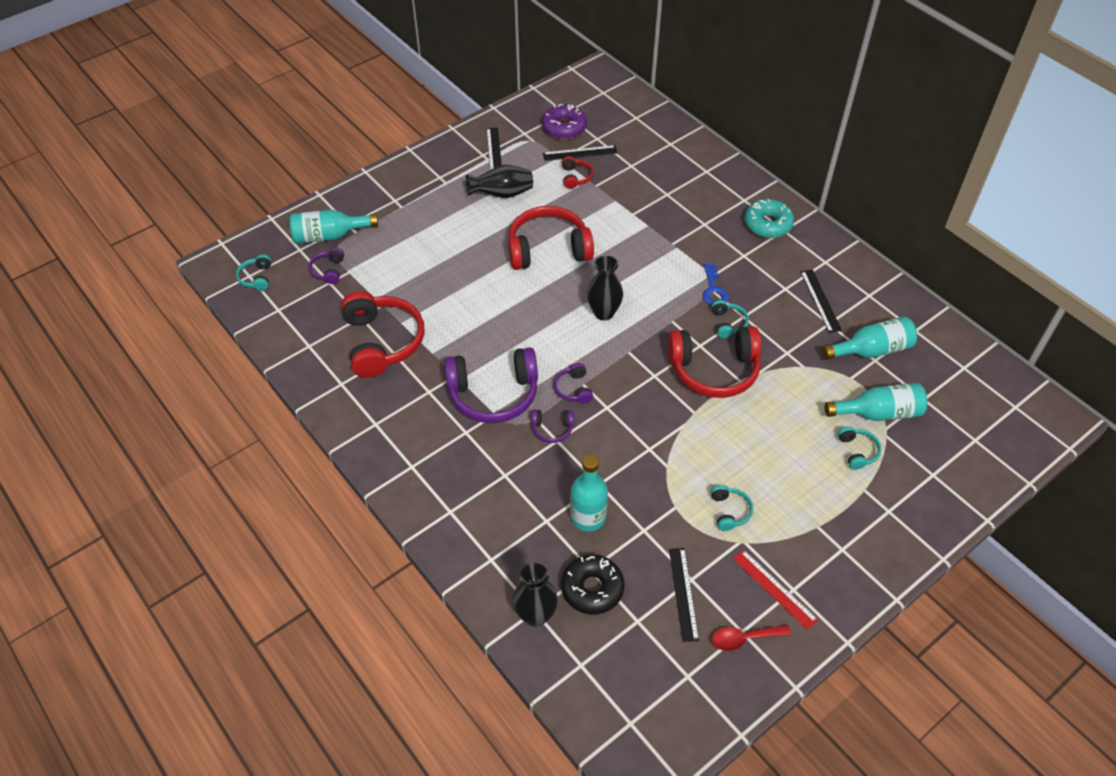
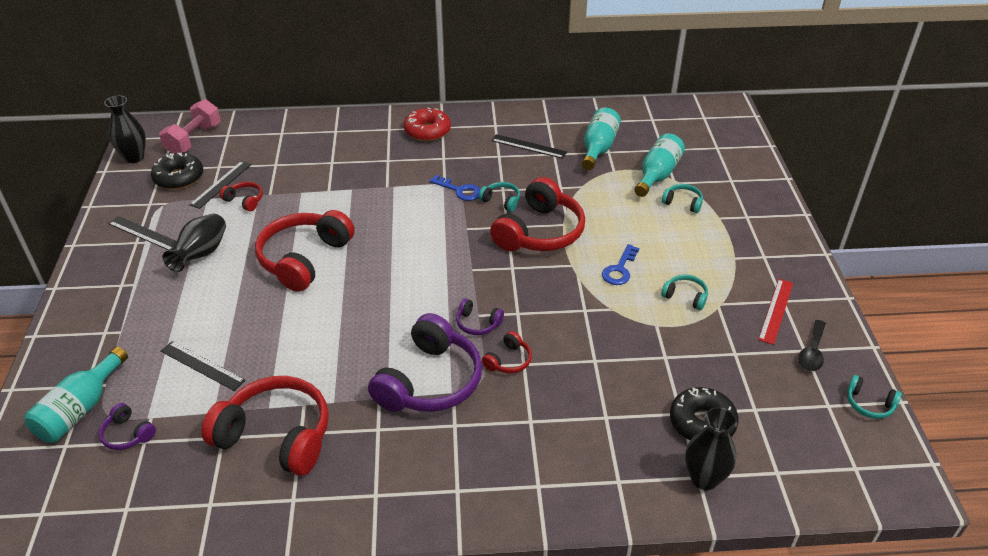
camera: 55 degrees left, 10 degrees down
(256, 278) = (54, 507): turquoise headphones -> turquoise headphones (869, 404)
(552, 429) = (508, 360): purple headphones -> red headphones
(564, 128) = (179, 178): purple donut -> black donut
(588, 517) = (624, 386): turquoise bottle -> none
(604, 313) = (414, 262): black vase -> black vase (134, 157)
(612, 105) = (194, 139): none -> pink dumbbell
(683, 594) = (746, 366): black ruler -> black ruler (202, 365)
(720, 448) = (619, 269): none -> blue key
(743, 638) = (812, 352): red spoon -> black spoon
(768, 224) = (427, 131): turquoise donut -> red donut
(774, 589) = (776, 311): red ruler -> red ruler turned 60 degrees counterclockwise

